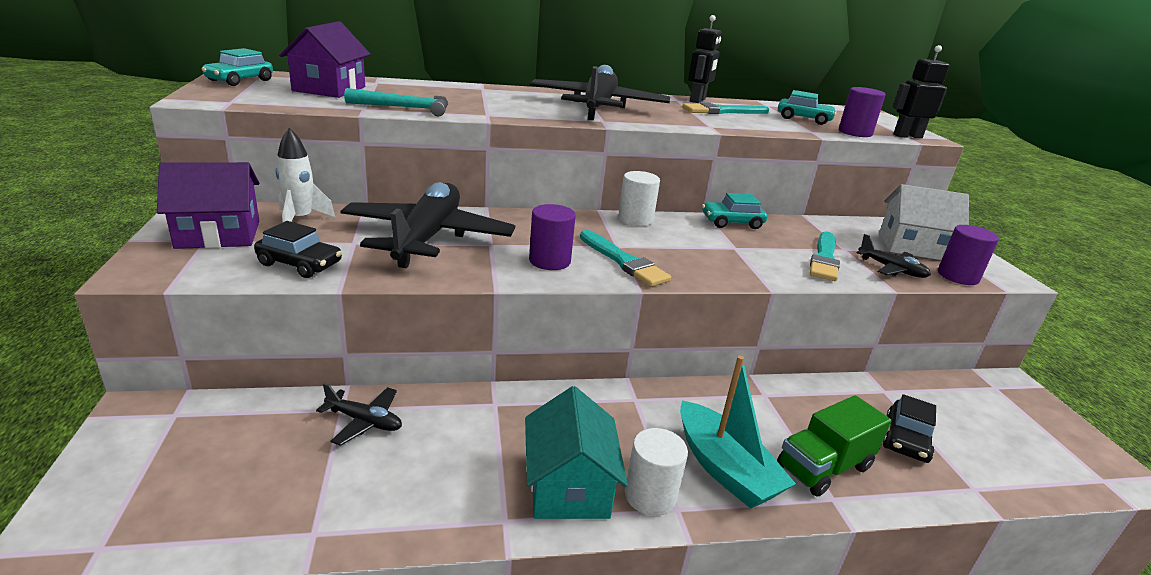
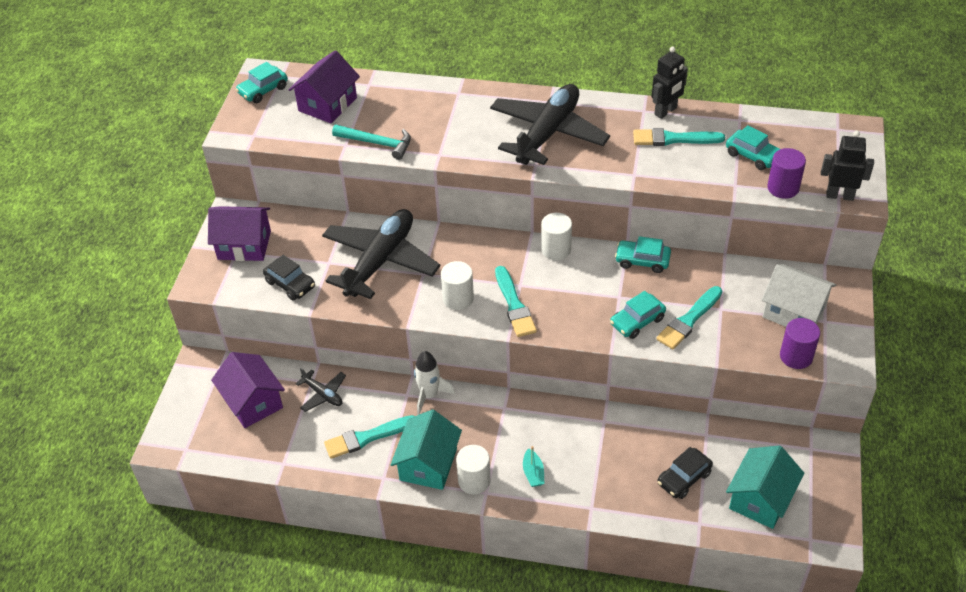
camera: 25 degrees right, 20 degrees up
(241, 449) = (253, 402): none -> purple house
(300, 219) = (298, 230): white rocket -> white rocket (429, 395)
(455, 467) = (367, 437): none -> turquoise brush
(549, 261) = (458, 299): purple cylinder -> white cylinder
(725, 469) = (533, 473): turquoise boat -> turquoise boat, size x0.47
(773, 264) = (637, 321): none -> turquoise car
(824, 467) = (602, 486): green truck -> none
(891, 269) = (740, 340): black plane -> none
(1006, 446) = (760, 499): none -> turquoise house

